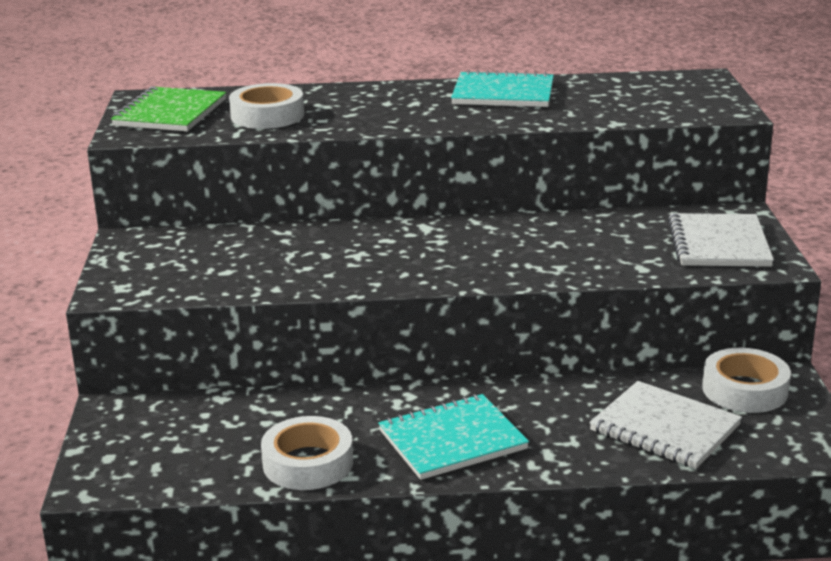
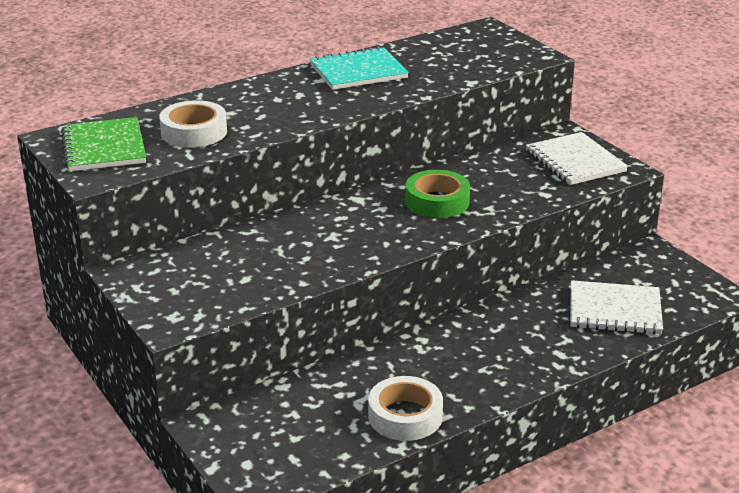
camera: 30 degrees left, 5 degrees up
(452, 440) = (487, 364): turquoise notebook -> none
(507, 248) = (437, 201): none -> green tape
(744, 390) = (637, 266): white tape -> none

